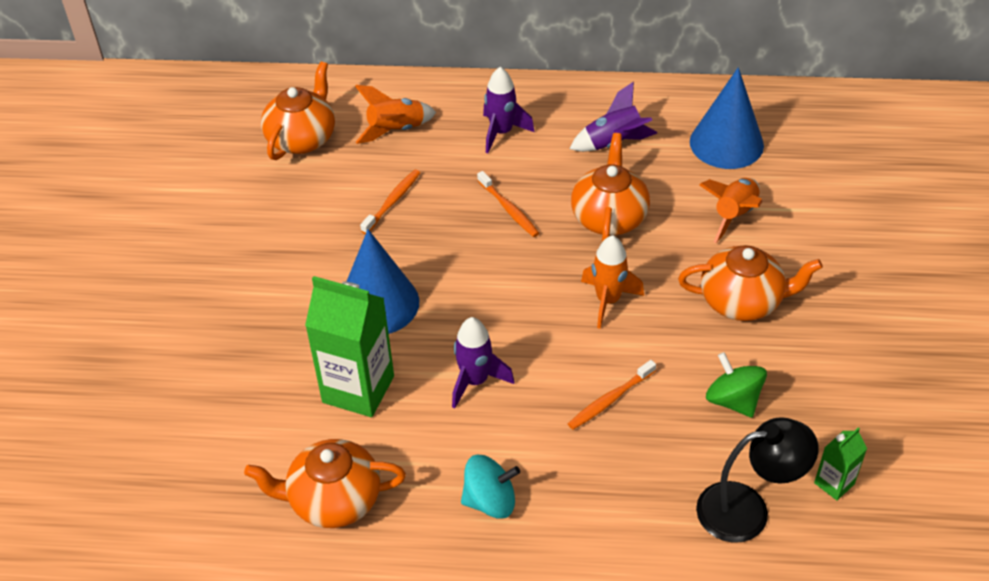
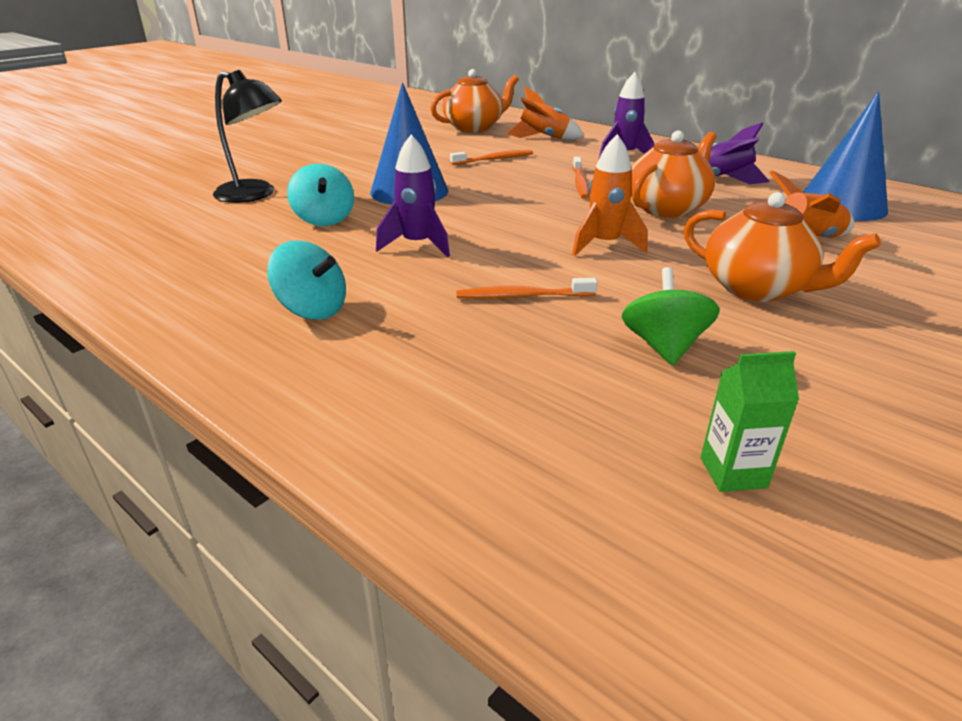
camera: 35 degrees right, 15 degrees down
(333, 500) = (203, 259): orange teapot -> none
(358, 389) = (324, 219): green carton -> turquoise spinning top
(747, 509) = (572, 438): black lamp -> black lamp (254, 195)

